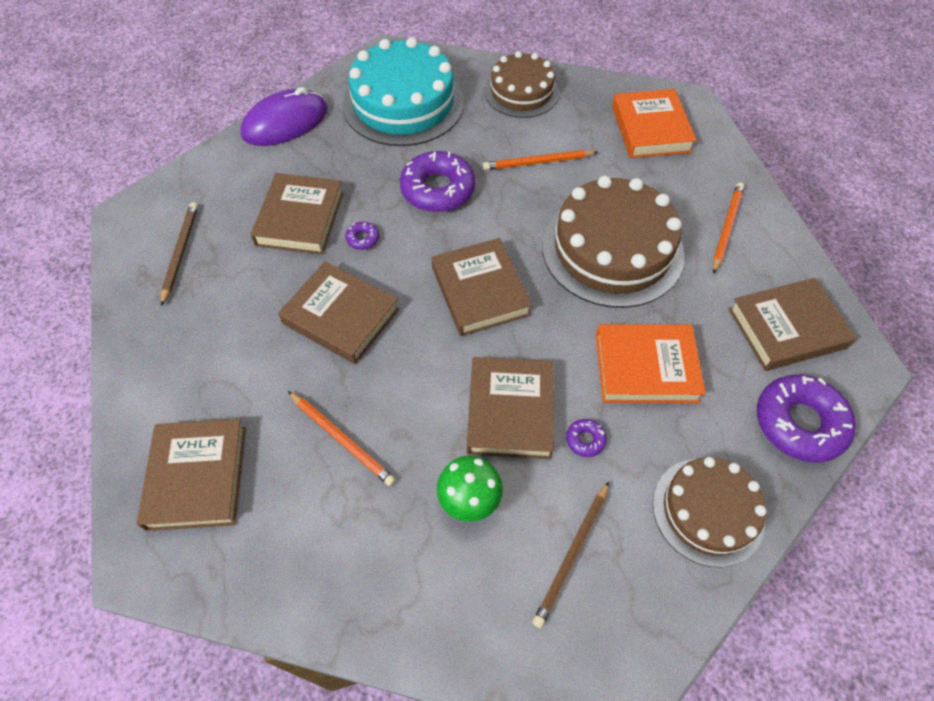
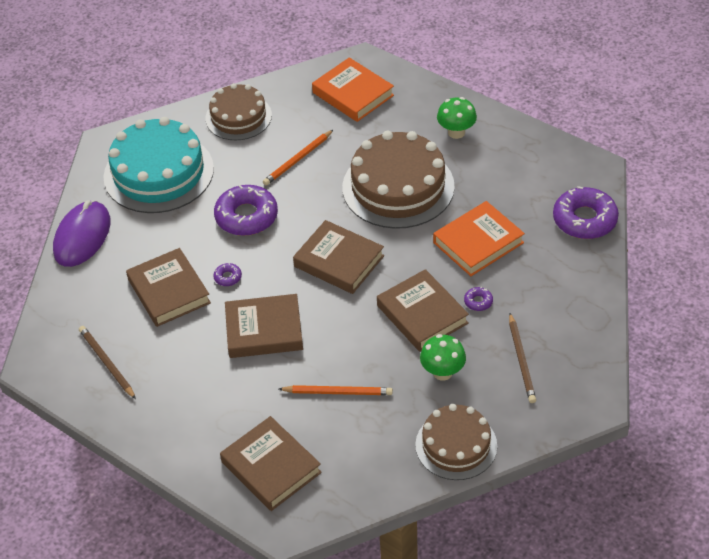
camera: 35 degrees left, 10 degrees down
(708, 511) = (573, 294): brown cake -> brown cake (456, 445)
(726, 227) = (456, 132): orange pencil -> green mushroom
(786, 328) = (538, 172): brown book -> none

